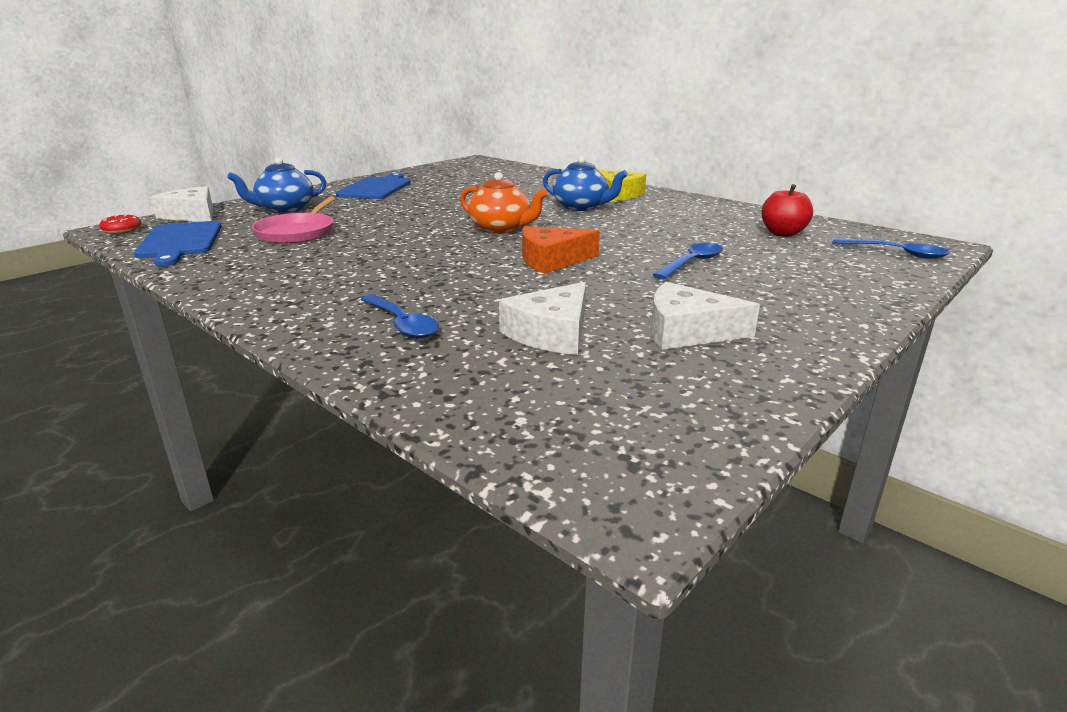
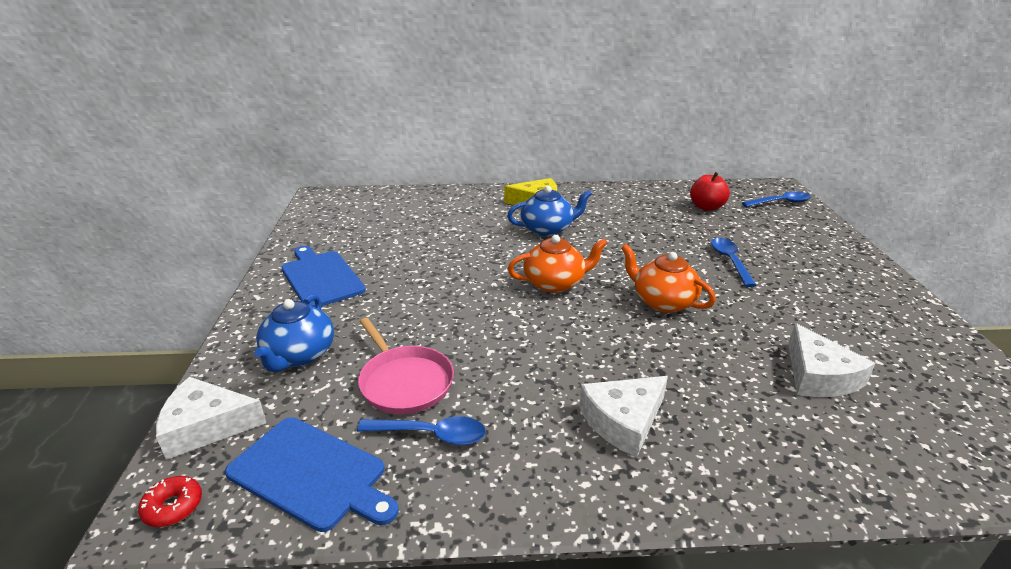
camera: 45 degrees left, 5 degrees up
(402, 324) = (743, 432): blue spoon -> blue spoon (431, 435)
(552, 260) = (663, 302): orange cheese -> orange teapot
(687, 331) = (855, 327): white cheese -> white cheese (623, 421)

